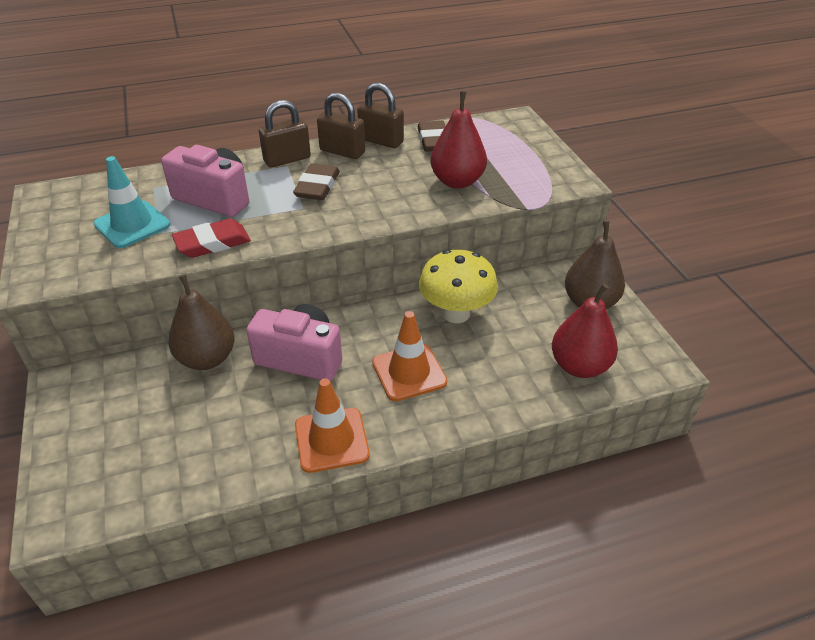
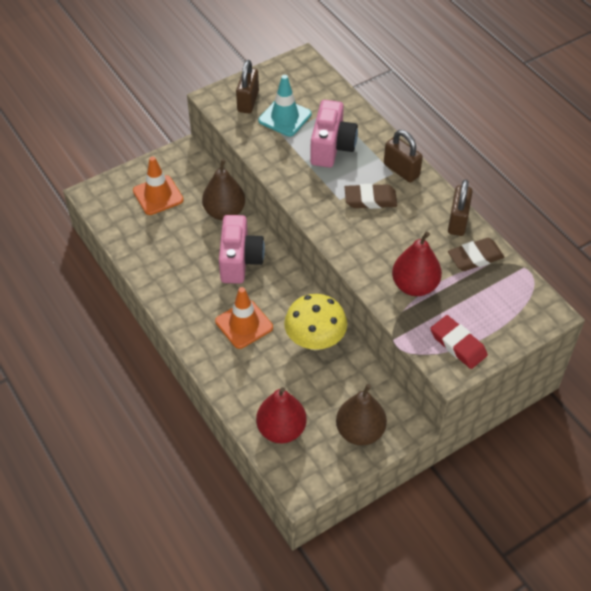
camera: 75 degrees right, 10 degrees up
(212, 243) = (279, 164): red eraser -> red eraser (458, 344)
(331, 440) = (174, 297): orange traffic cone -> orange traffic cone (158, 195)
(342, 151) = (428, 200): brown padlock -> brown padlock (248, 101)

